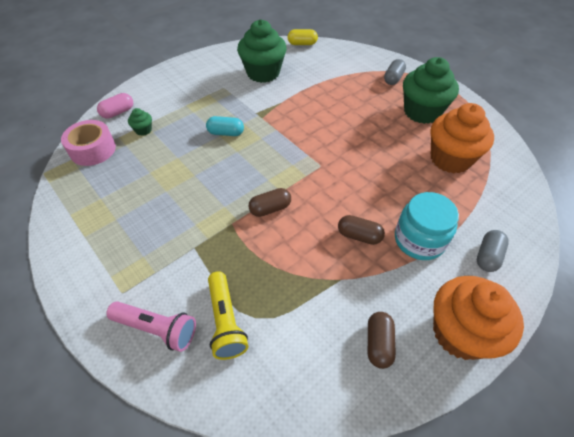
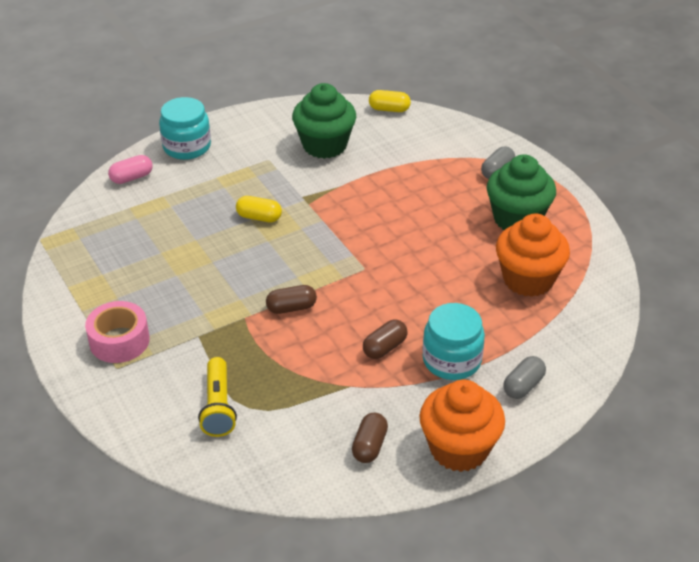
camera: 10 degrees right, 10 degrees down
(93, 150) = (98, 219): pink tape -> pink tape (119, 341)
(143, 130) = (160, 203): green cupcake -> none
(157, 329) = (148, 403): pink flashlight -> none
(159, 84) = (187, 147): none -> turquoise jar
(226, 133) = (259, 217): turquoise capsule -> yellow capsule
(359, 236) = (384, 347): brown capsule -> brown capsule turned 75 degrees counterclockwise

